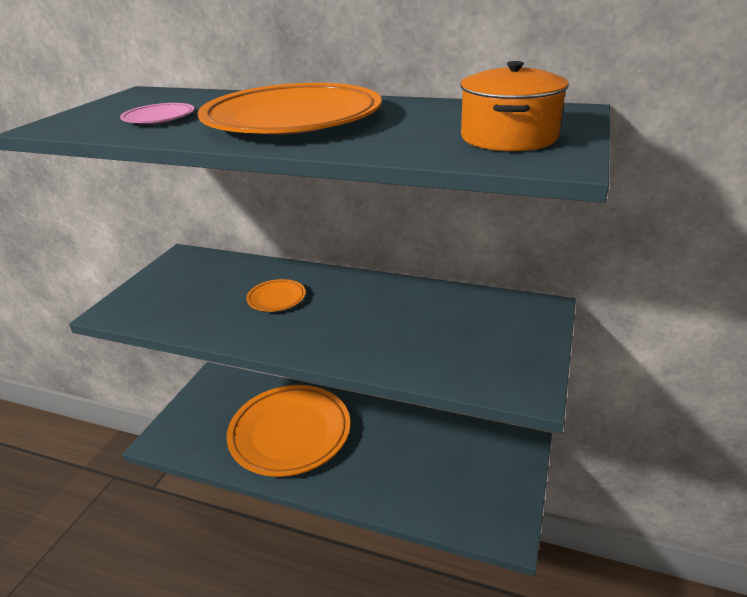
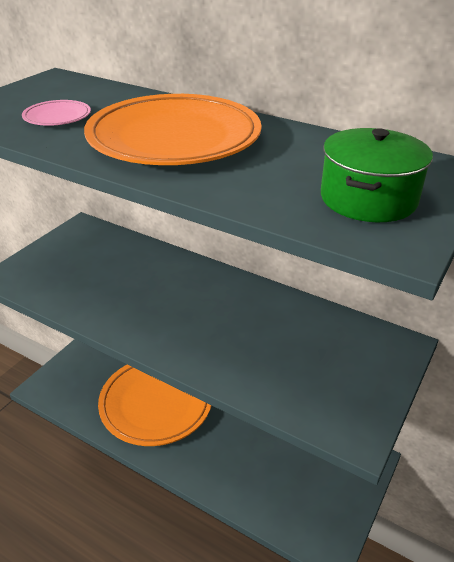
camera: 10 degrees right, 5 degrees up
(276, 298) = (153, 288): orange plate -> none
(508, 137) = (368, 199): orange pot -> green pot

